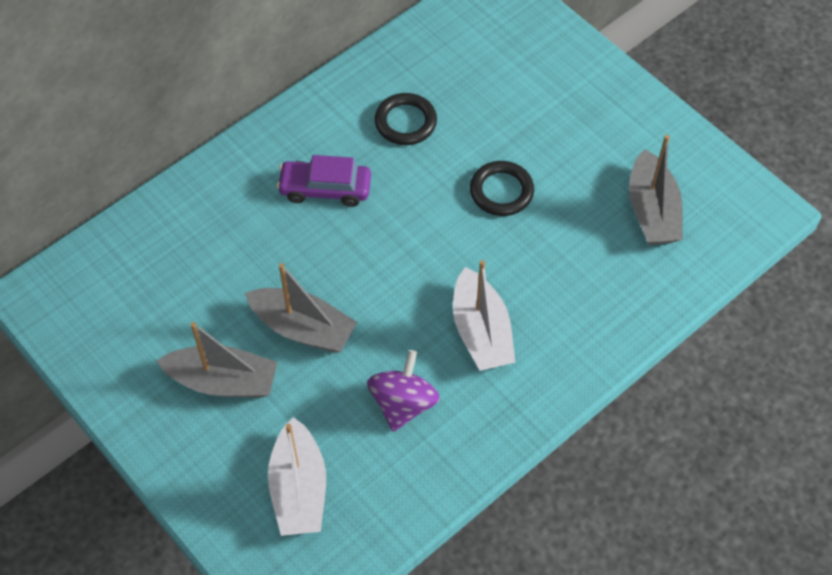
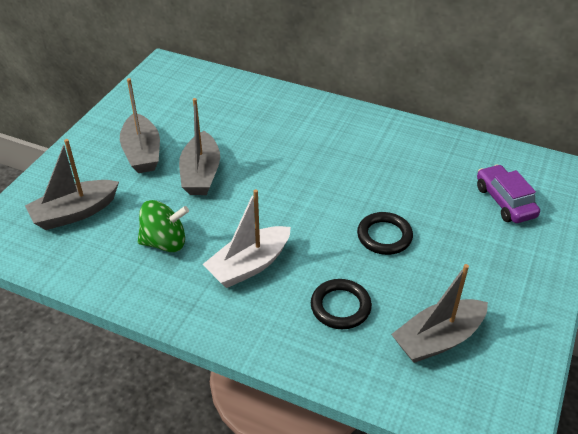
camera: 65 degrees right, 15 degrees down
(299, 489) = (74, 213): white boat -> grey boat
(325, 189) = (318, 148): purple car -> purple car (504, 201)
(403, 404) = (165, 242): purple spinning top -> green spinning top
(405, 122) = (404, 166): black ring -> black ring (340, 307)

